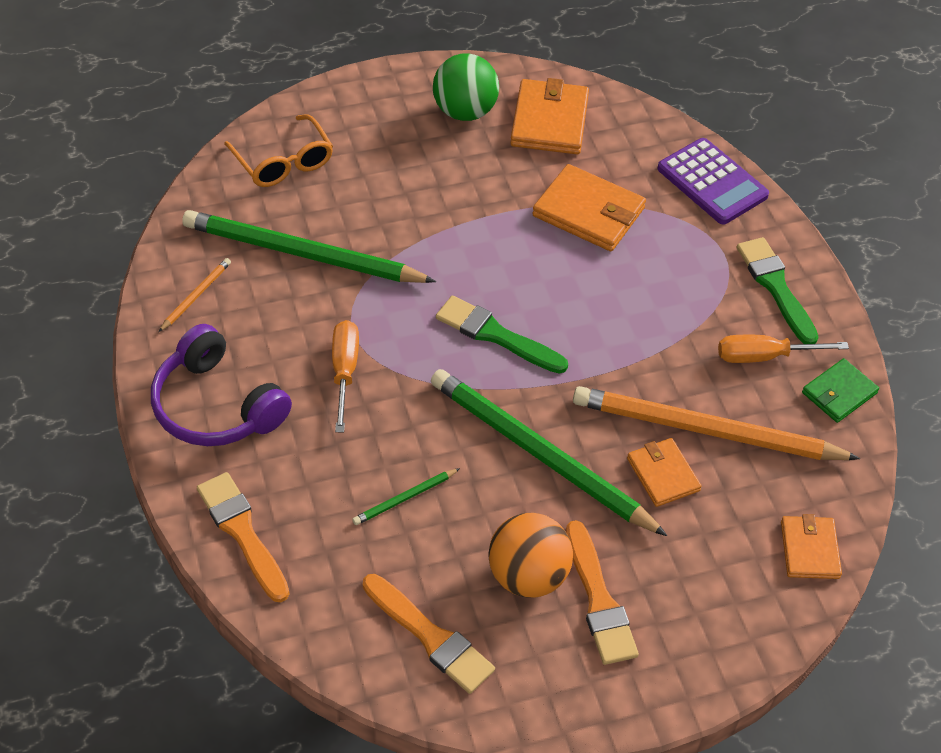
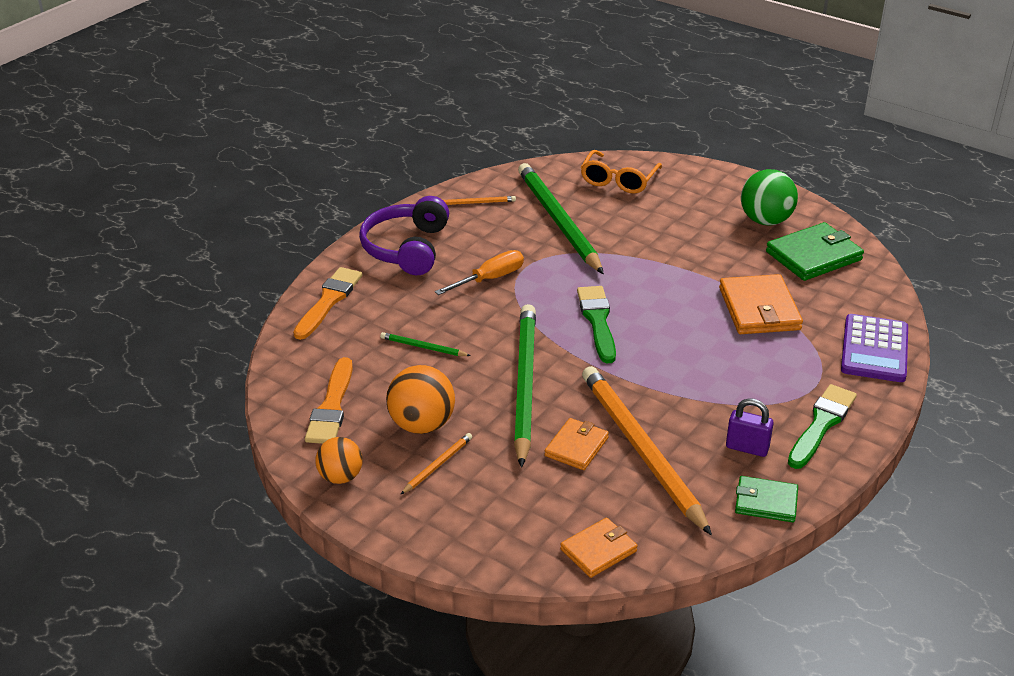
camera: 55 degrees right, 15 degrees down
(549, 121) = (814, 256): orange wallet -> green wallet
(549, 693) = (340, 477): none -> orange ball
(599, 600) = (437, 465): orange brush -> orange pencil
(764, 356) = (747, 448): orange screwdriver -> purple padlock

